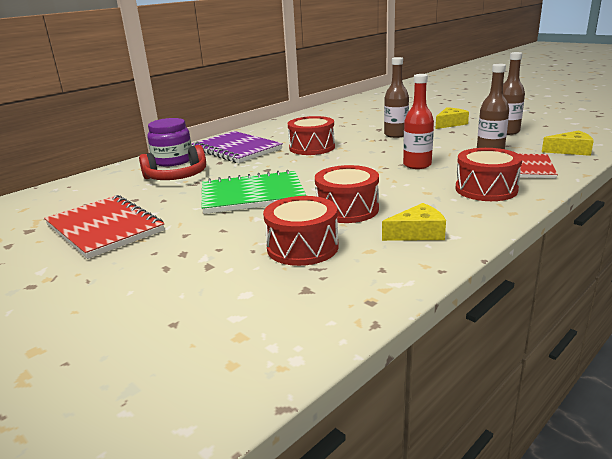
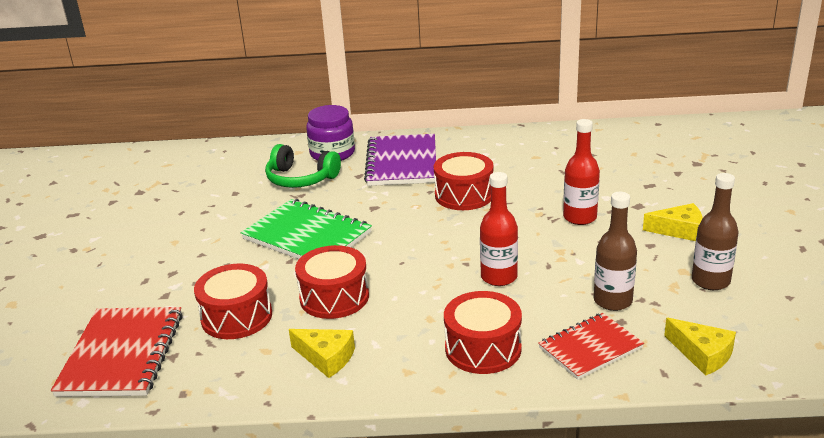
camera: 45 degrees right, 5 degrees up
(104, 228) = (174, 216): red notebook -> red notebook (122, 354)
(177, 176) = (301, 179): red headphones -> green headphones
(395, 135) = (579, 217): brown bottle -> red bottle

